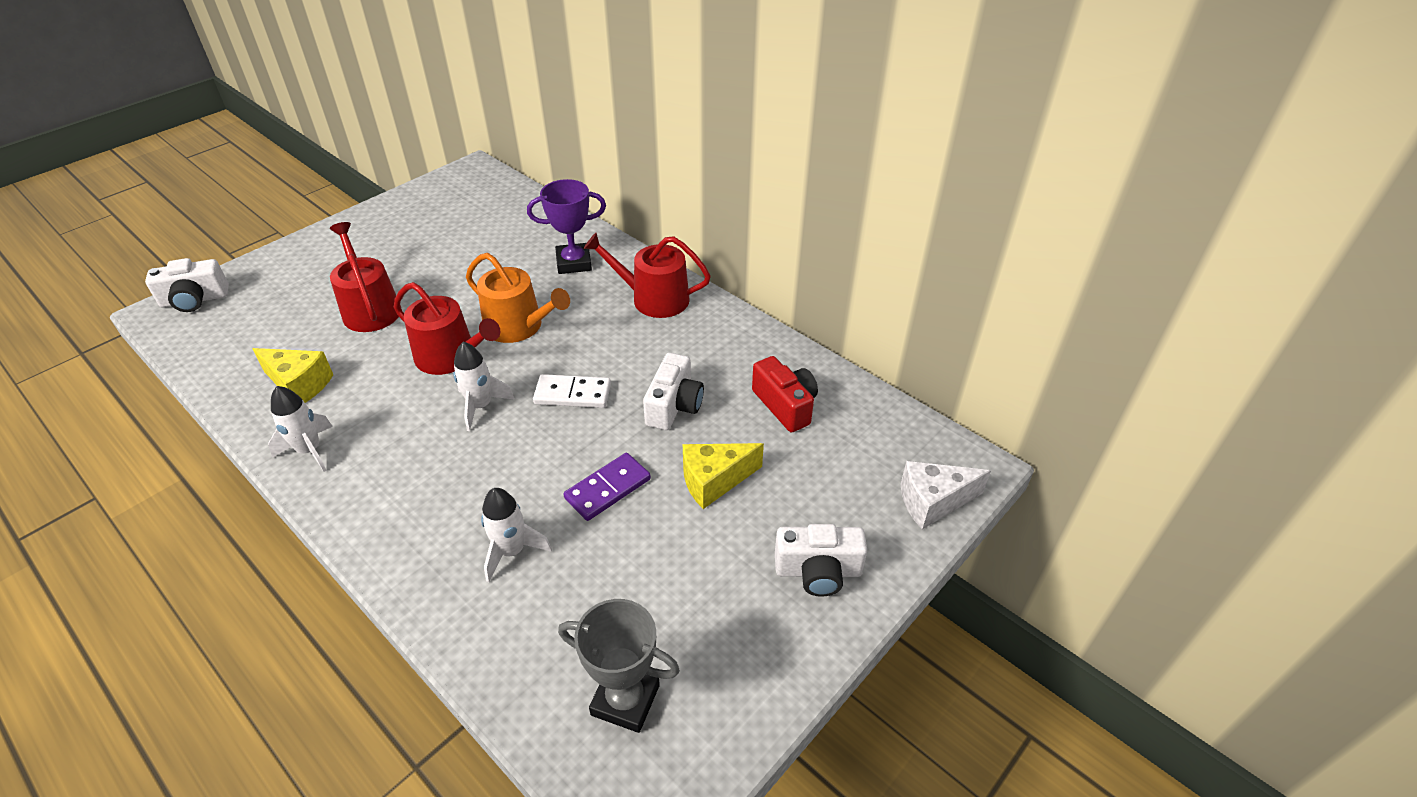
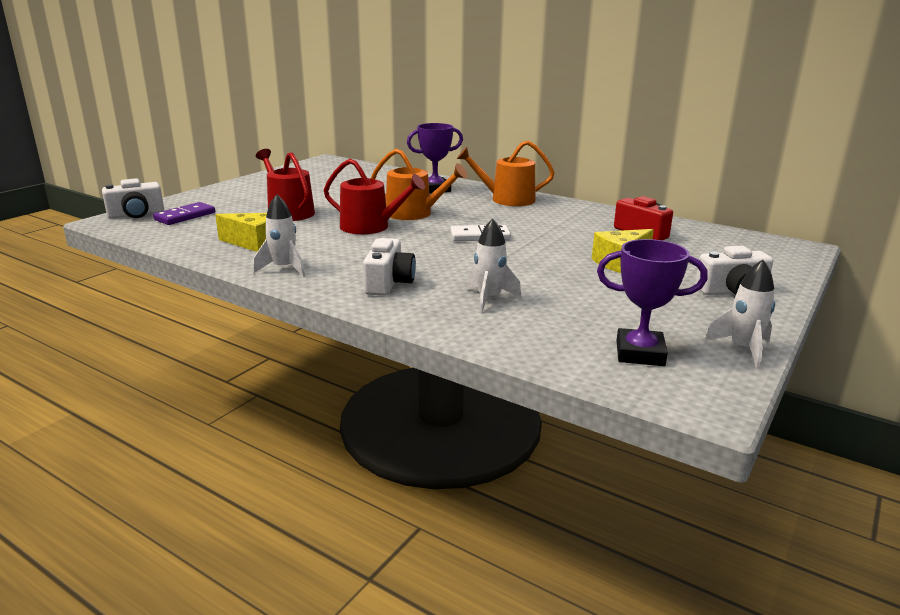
camera: 10 degrees left, 20 degrees down
(481, 406) = (411, 244): white rocket -> white rocket (743, 349)
(608, 489) = (542, 270): purple domino -> purple domino (185, 216)
(625, 700) = (640, 353): grey trophy -> purple trophy
(653, 298) = (507, 199): red watering can -> orange watering can
(674, 406) = (561, 237): white camera -> white camera (389, 283)
(933, 502) = (786, 261): white cheese -> none

